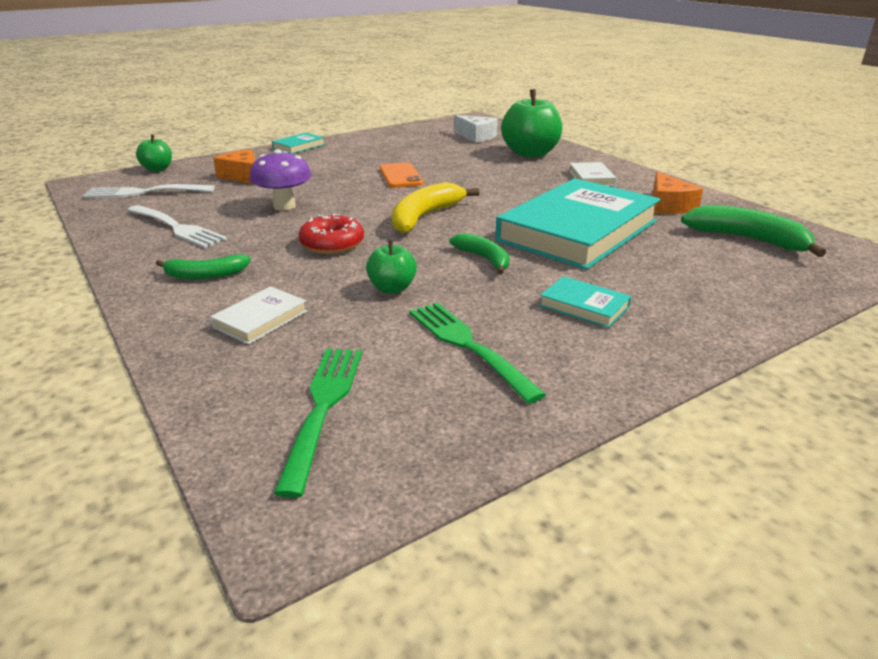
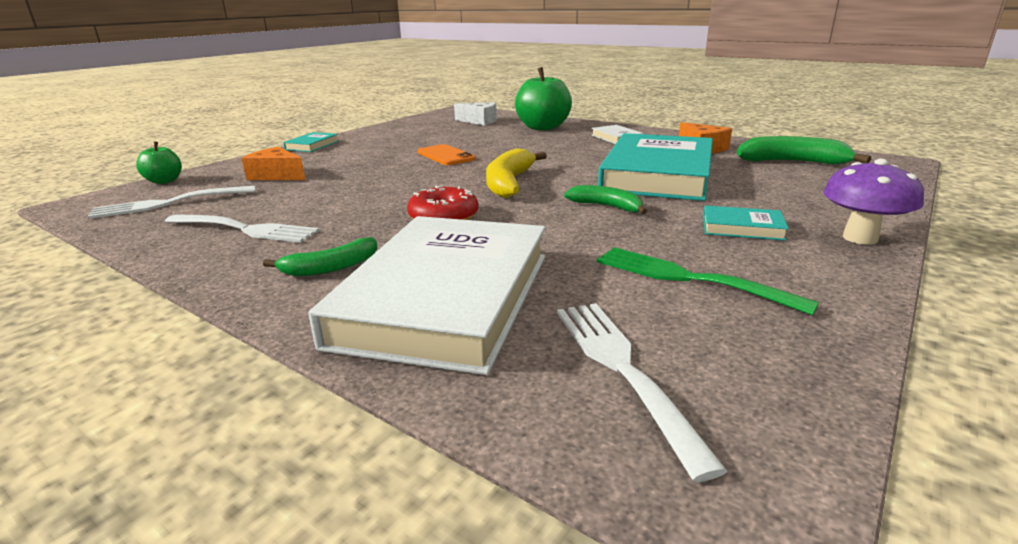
camera: 20 degrees left, 5 degrees down
(260, 319) = (446, 297): white book -> white book, size x2.46
(284, 206) = (353, 194): purple mushroom -> purple mushroom (860, 238)
(323, 408) = (624, 370): green fork -> white fork
(392, 288) = (552, 244): green apple -> none

